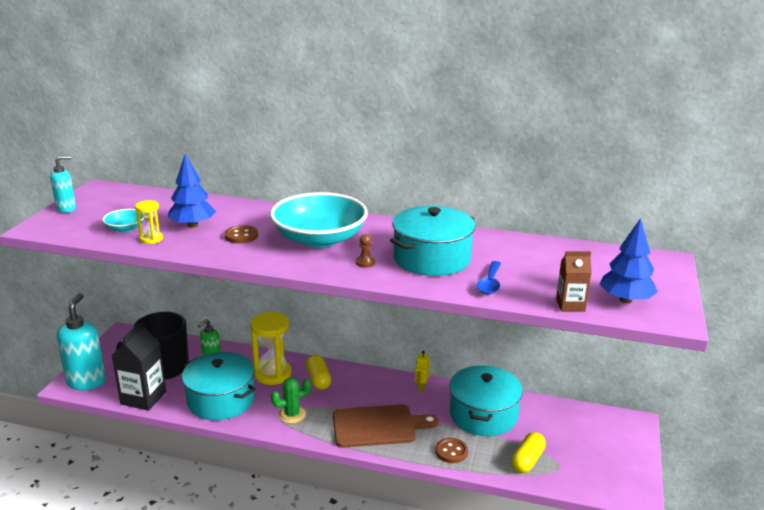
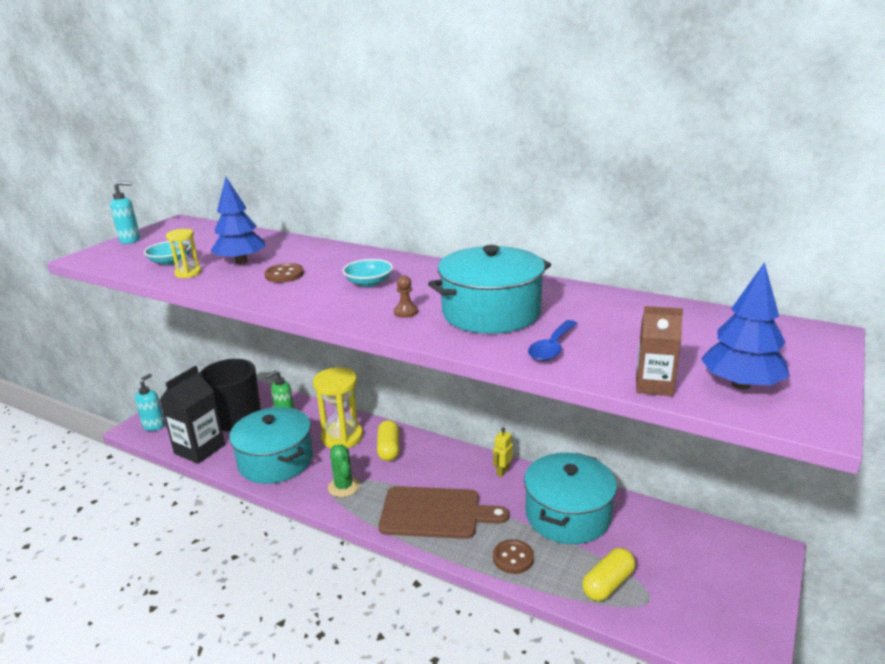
camera: 15 degrees right, 0 degrees up
(86, 382) = (154, 426): turquoise soap dispenser -> turquoise soap dispenser, size x0.57
(292, 414) = (344, 487): green cactus -> green cactus turned 75 degrees clockwise
(319, 239) = (369, 282): turquoise bowl -> turquoise bowl, size x0.43

